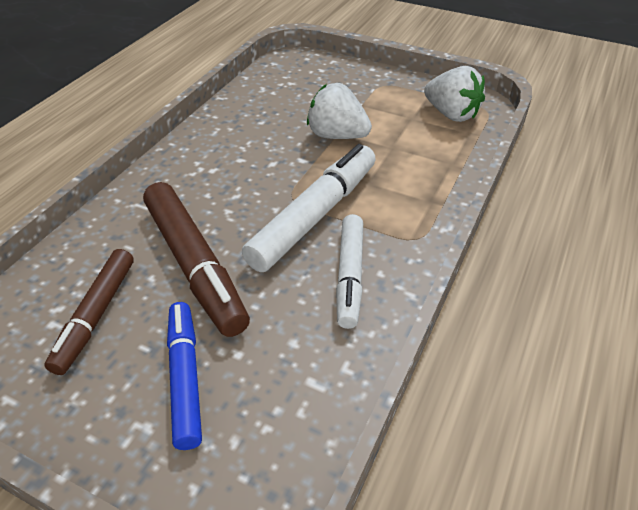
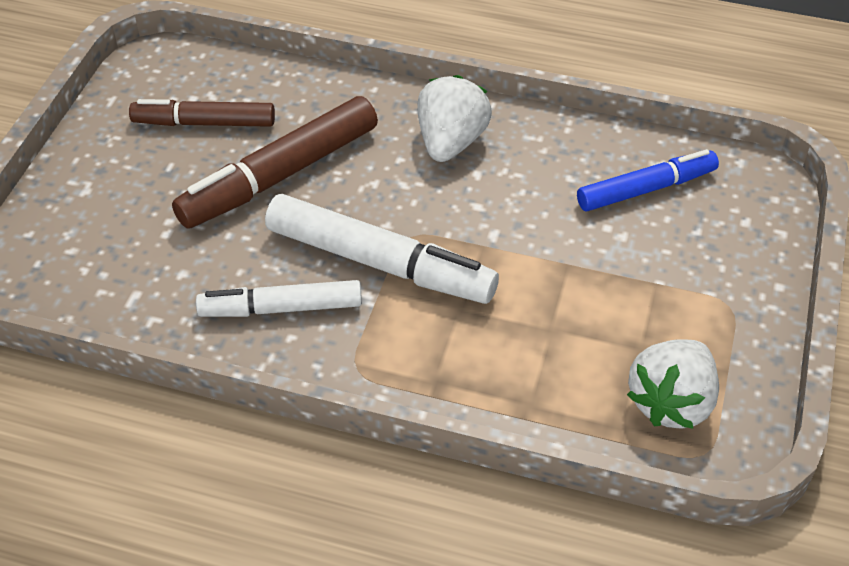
camera: 80 degrees right, 5 degrees up
(185, 377) = (136, 202): blue marker -> blue marker (646, 189)
(337, 135) = (561, 263): white strawberry -> white strawberry (450, 142)

